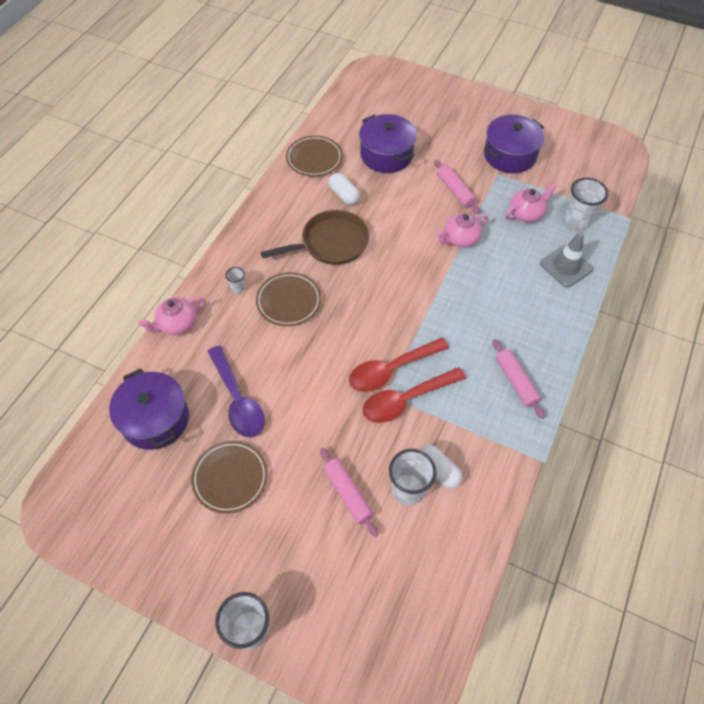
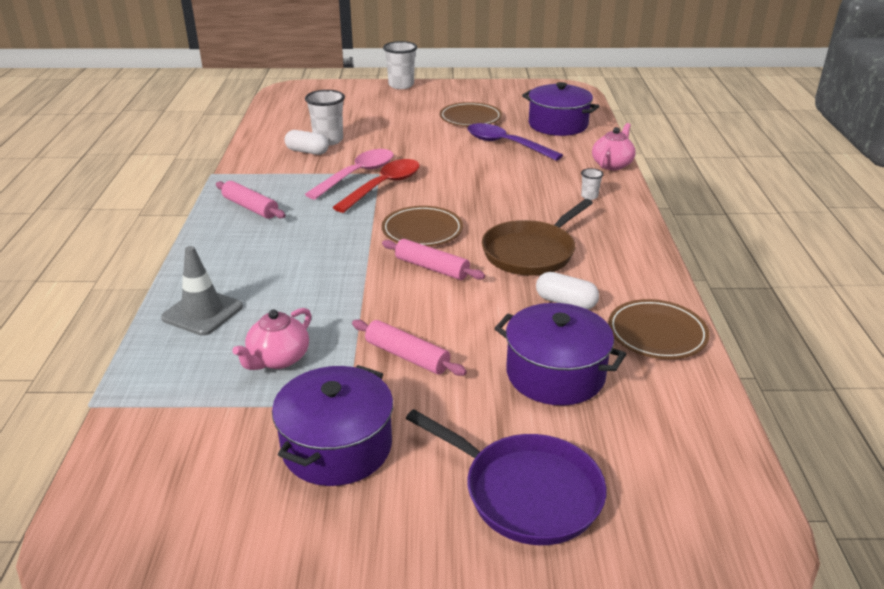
camera: 155 degrees right, 25 degrees down
(288, 301) = (527, 200): brown plate -> brown plate (422, 230)
(348, 494) = (375, 130): pink rolling pin -> pink rolling pin (432, 268)
(406, 400) = (357, 175): red spoon -> pink spoon
(438, 111) = (526, 492): none -> purple pan
(460, 239) = (368, 300): pink teapot -> none
(577, 220) = (188, 375): white cup -> none

